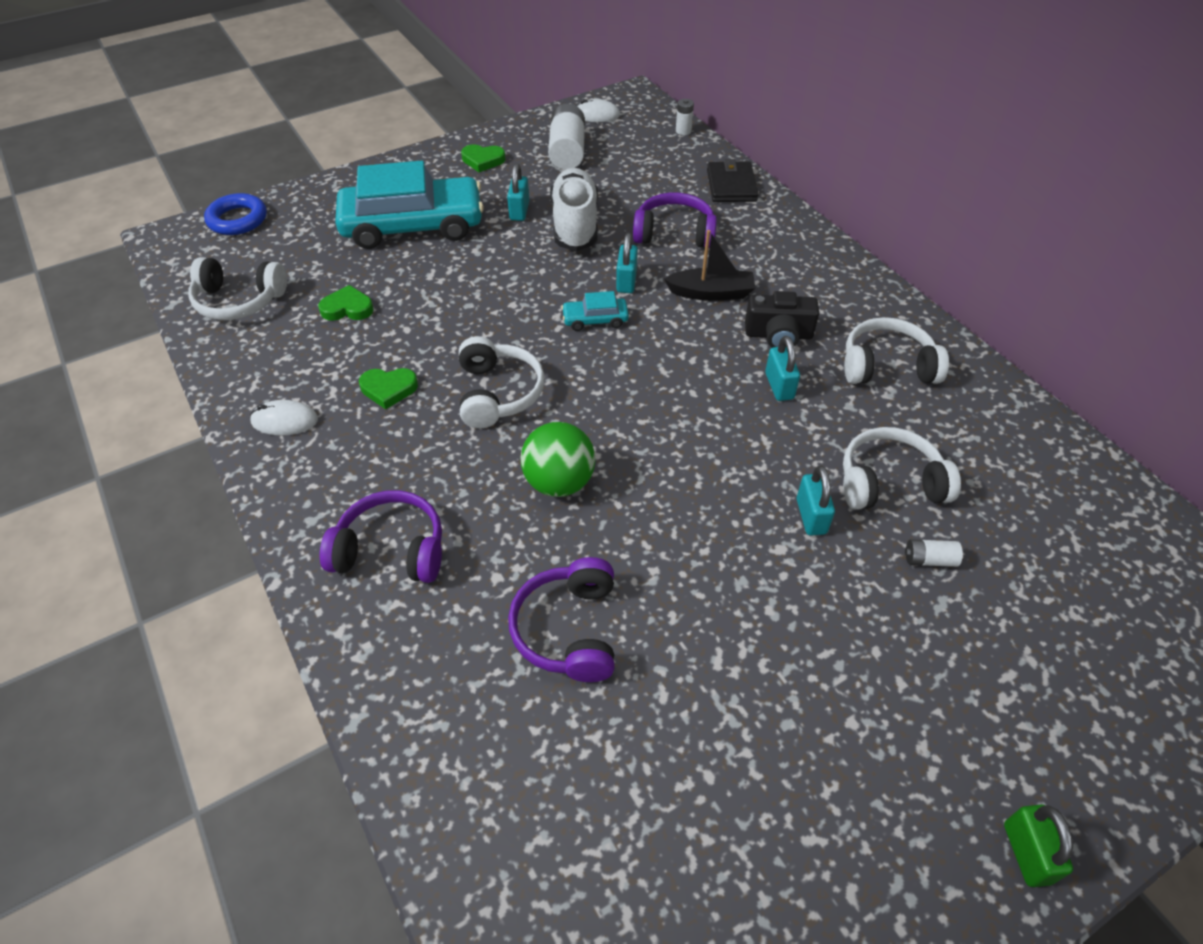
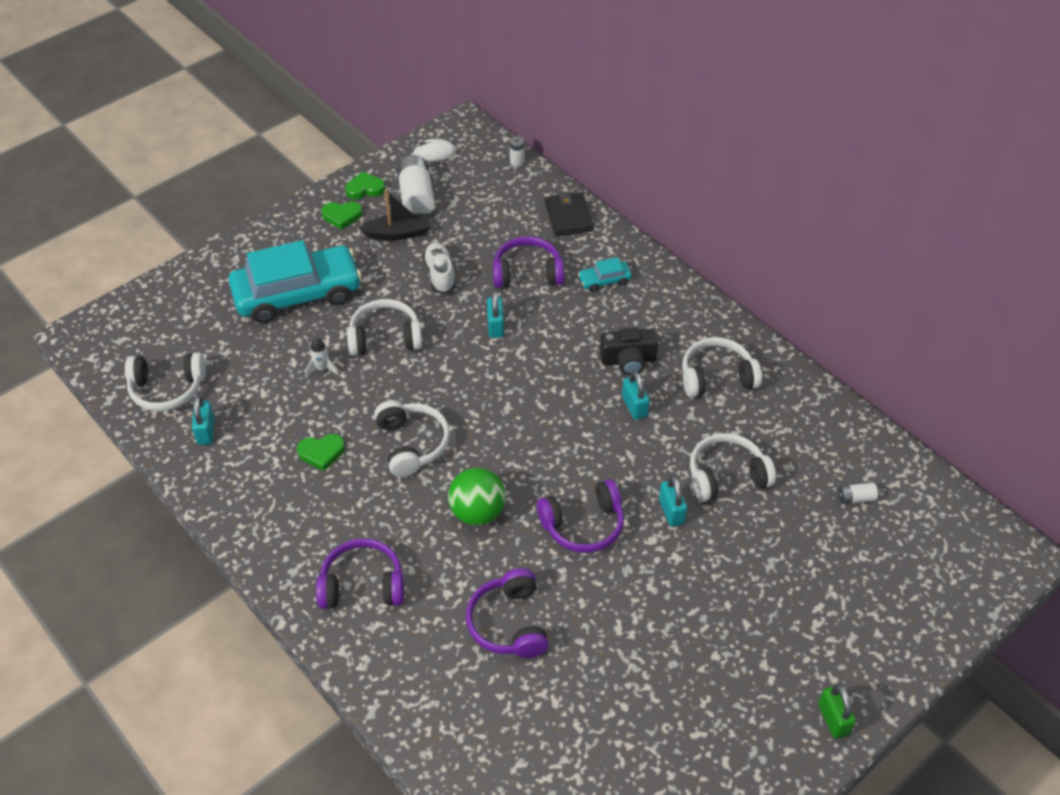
camera: 10 degrees left, 0 degrees up
(237, 219) = (136, 307): blue ring -> none
(285, 420) = (245, 492): white mouse -> none
(347, 308) = (264, 383): green heart -> green heart (365, 189)
(417, 301) = (322, 369): none -> white rocket
(497, 278) = (385, 337): none -> white headphones
(519, 211) = (388, 267): turquoise padlock -> turquoise padlock (206, 431)
(575, 224) = (440, 274): white shoe -> white shoe, size x0.64
(595, 319) = (476, 366): turquoise car -> turquoise car (604, 280)
(692, 517) = (583, 525): none -> purple headphones
(711, 293) = (568, 328): black boat -> black boat (398, 233)
(929, 560) = (759, 532): white battery -> white battery (855, 498)

